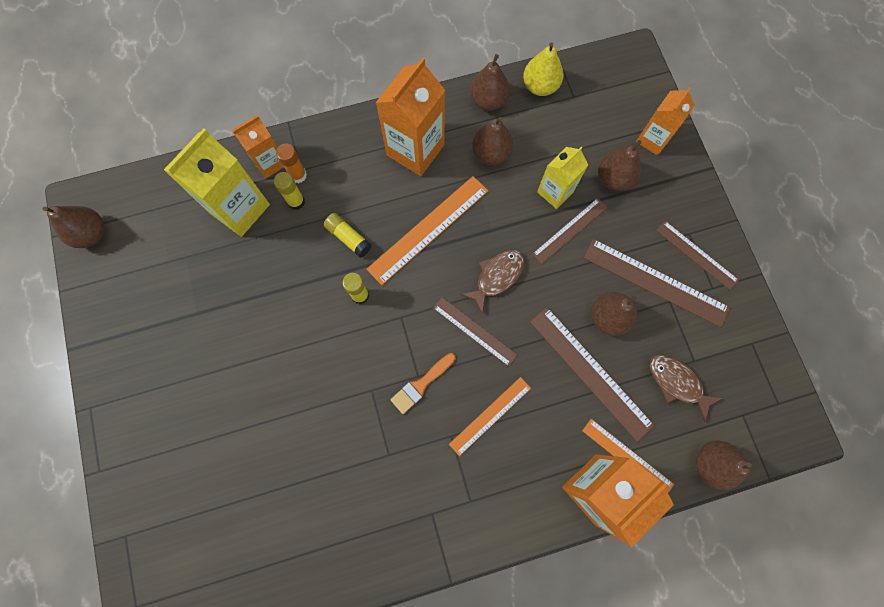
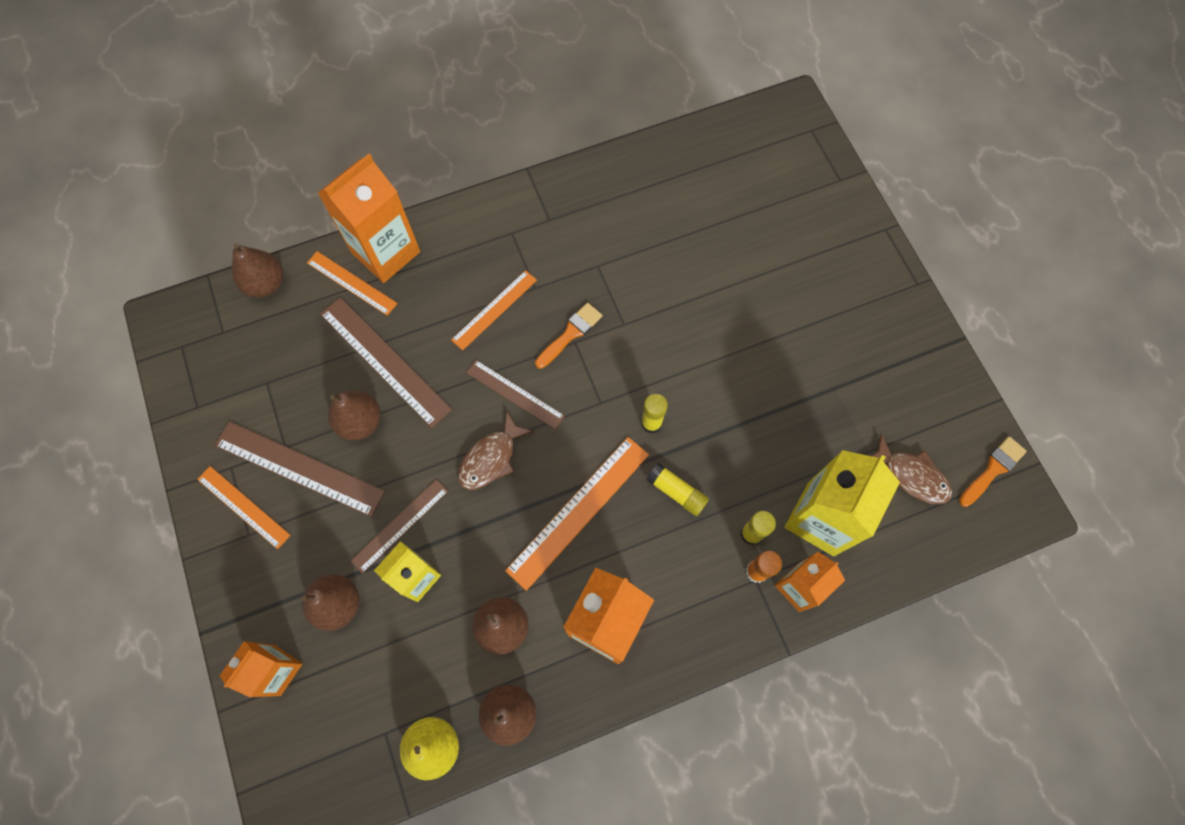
camera: 175 degrees right, 5 degrees down
(91, 234) = (992, 470): brown pear -> orange brush
(677, 383) = (289, 358): brown fish -> brown fish (911, 475)
(696, 255) = (243, 507): brown ruler -> orange ruler

